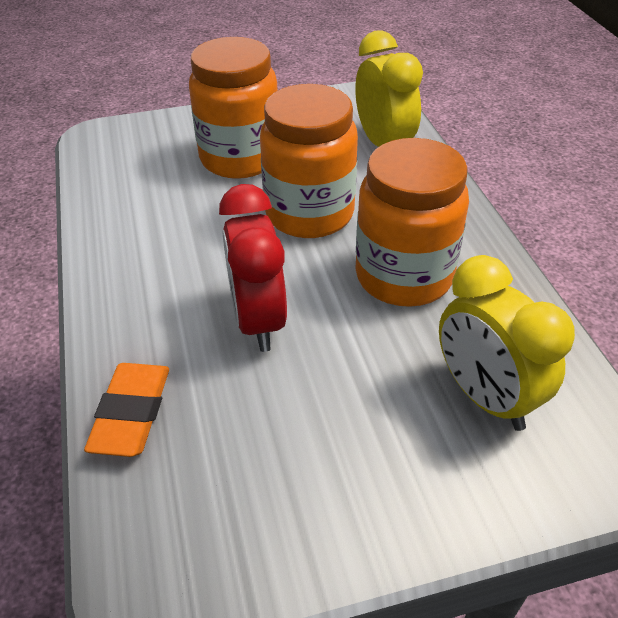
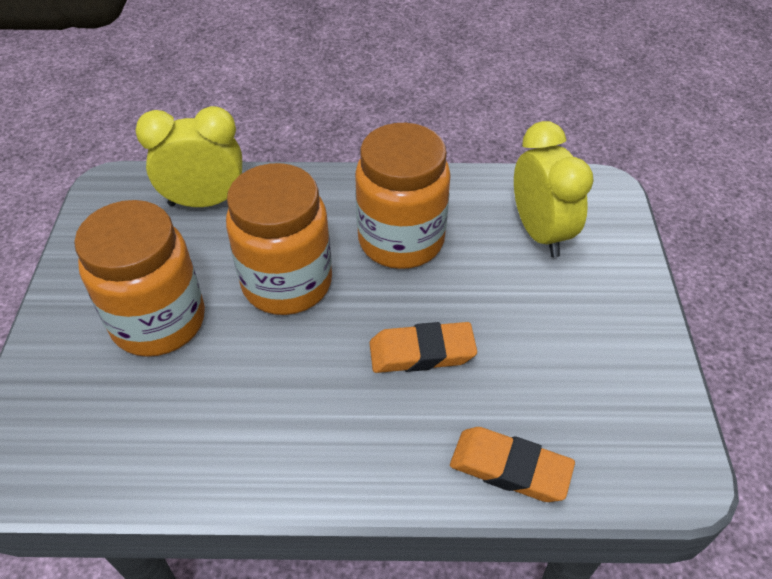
camera: 75 degrees left, 5 degrees up
(258, 321) = (422, 352): red clock -> orange eraser
(485, 397) = (540, 233): yellow clock -> yellow clock turned 90 degrees counterclockwise

